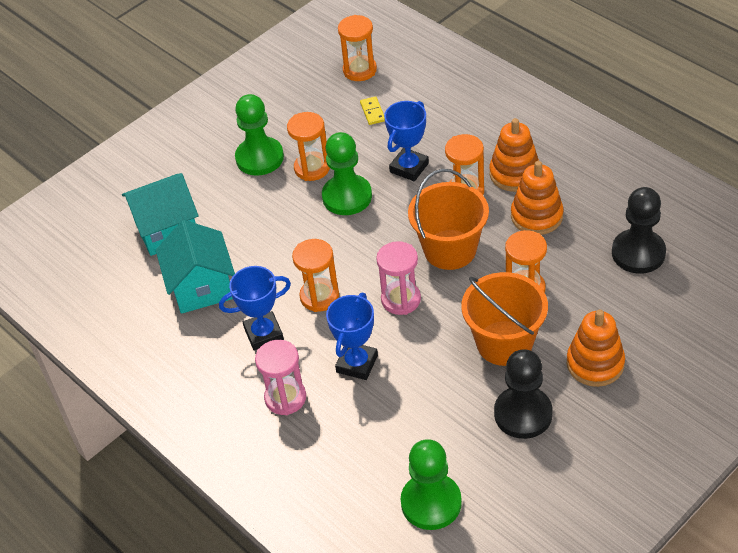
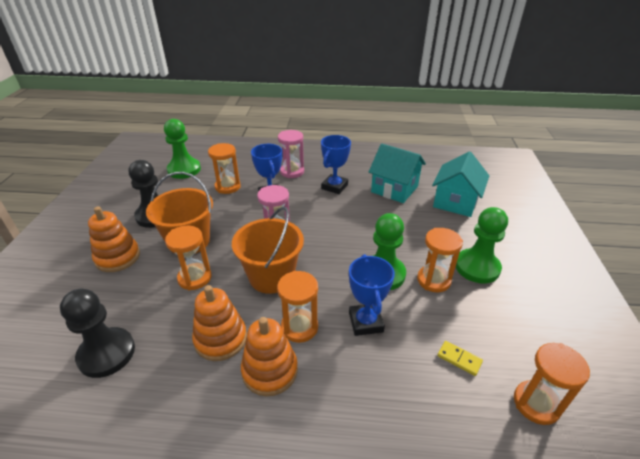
camera: 135 degrees right, 10 degrees down
(319, 296) = (326, 213): orange hourglass -> orange hourglass (227, 187)

